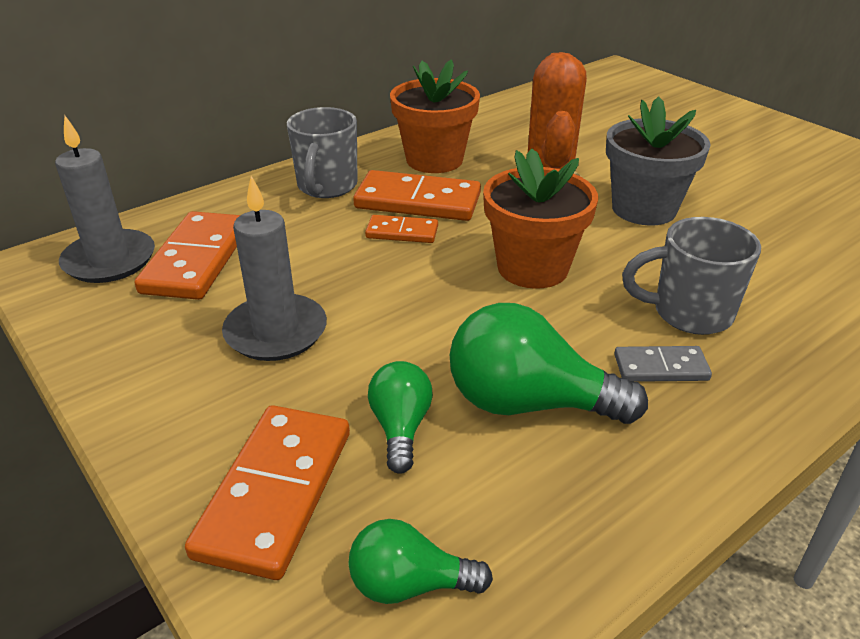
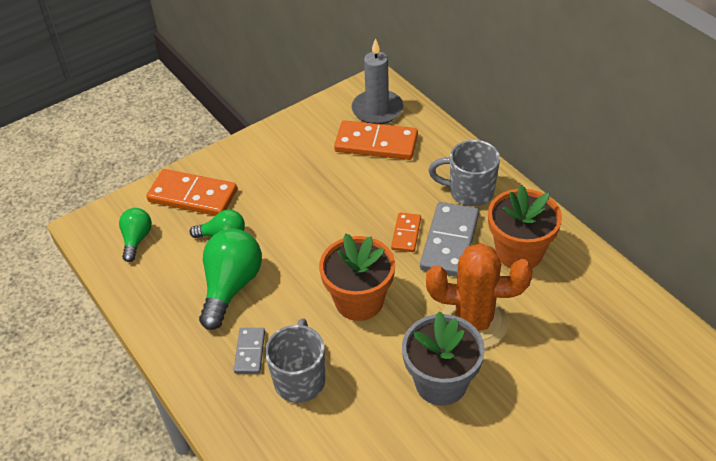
camera: 95 degrees right, 10 degrees up
(276, 332) = (304, 184): grey candle -> none
(417, 201) = (449, 242): orange domino -> grey domino

